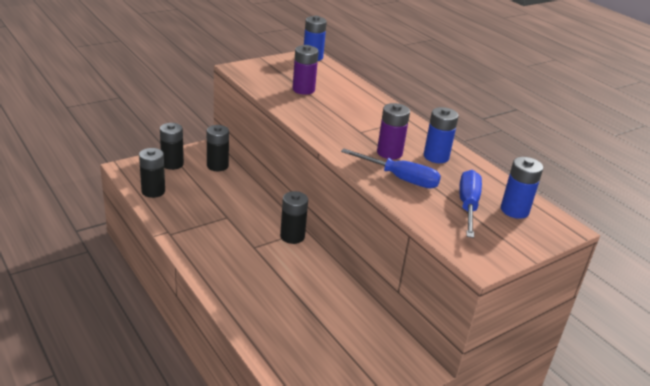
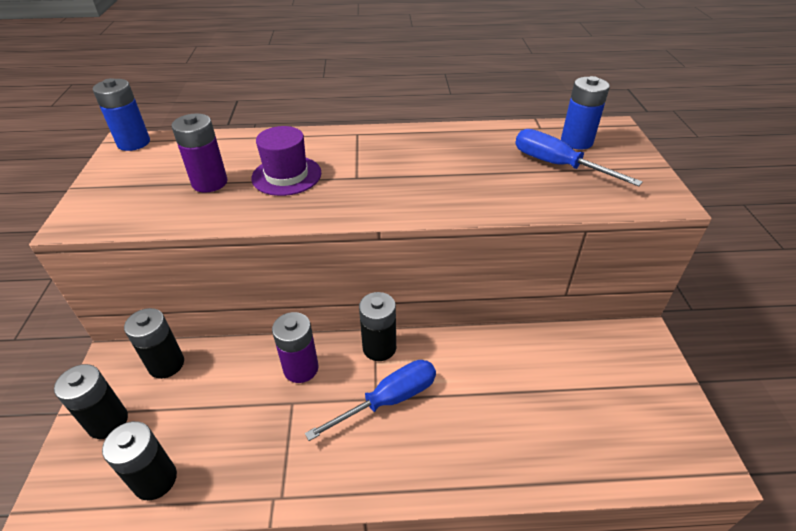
camera: 55 degrees left, 10 degrees up
(335, 109) = (286, 175): none -> purple hat
(389, 153) = (421, 174): purple battery -> purple battery (301, 368)
(400, 178) = (481, 188): blue screwdriver -> blue screwdriver (389, 400)
(436, 157) = (450, 147): blue battery -> none

